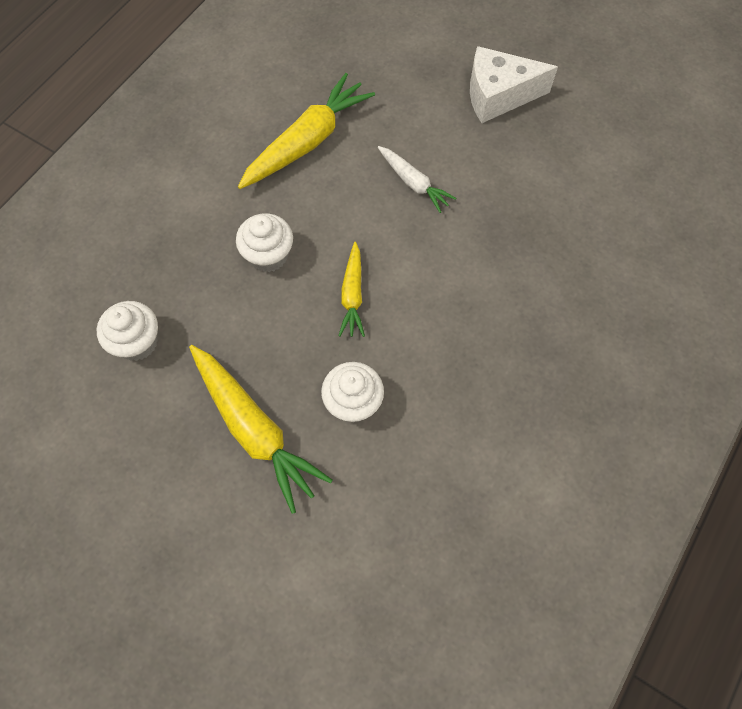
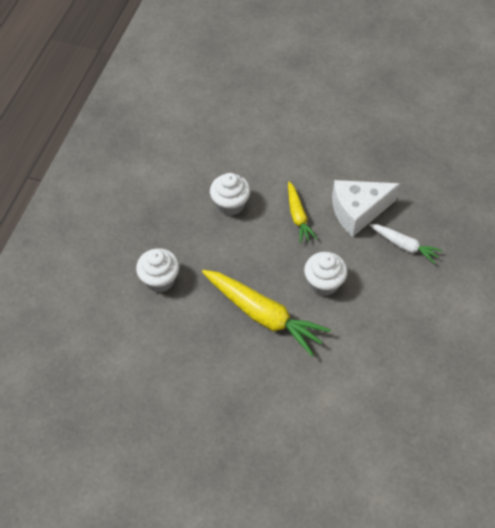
camera: 15 degrees left, 10 degrees down
(307, 141) = (229, 125): yellow carrot -> none
(414, 183) = (313, 137): white carrot -> white carrot (404, 245)
(498, 96) = (350, 69): white cheese -> white cheese (358, 211)

